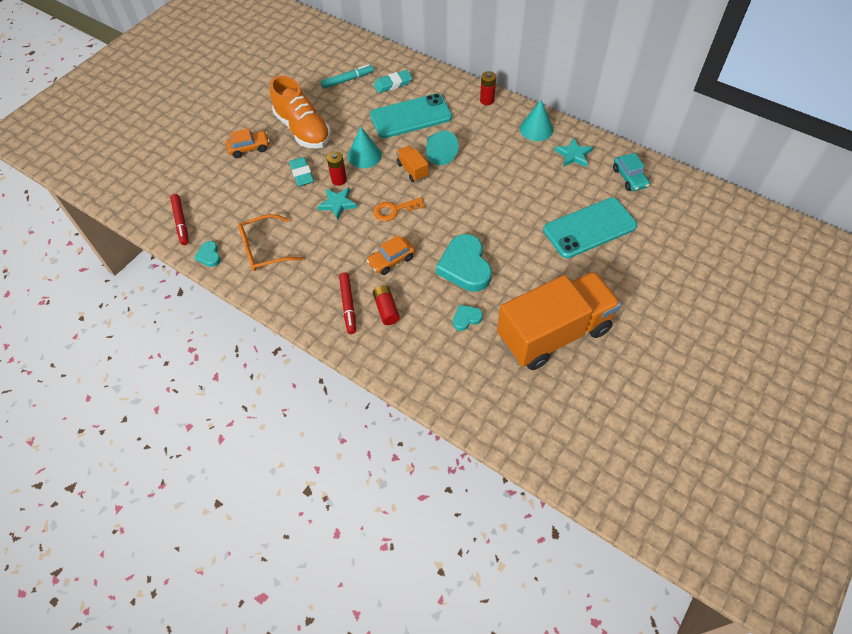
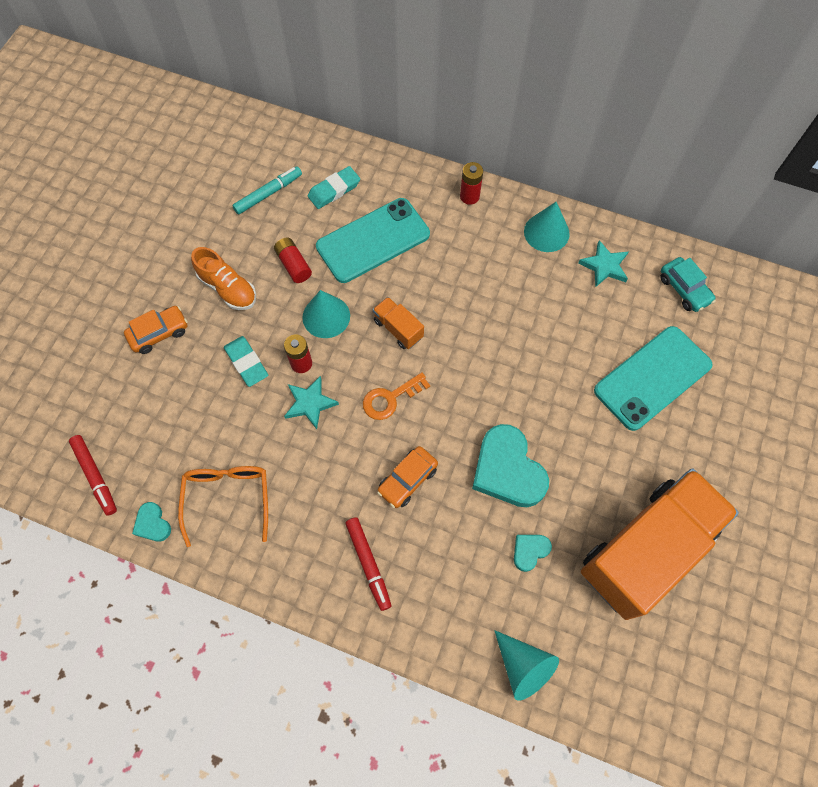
camera: 15 degrees left, 10 degrees up
(264, 249) = (228, 498): orange glasses -> orange glasses turned 120 degrees clockwise
(303, 130) = (228, 288): orange shoe -> orange shoe, size x0.64
(386, 309) = (421, 559): red battery -> red battery (294, 265)
(438, 154) = (427, 296): turquoise cone -> turquoise cone (523, 666)

